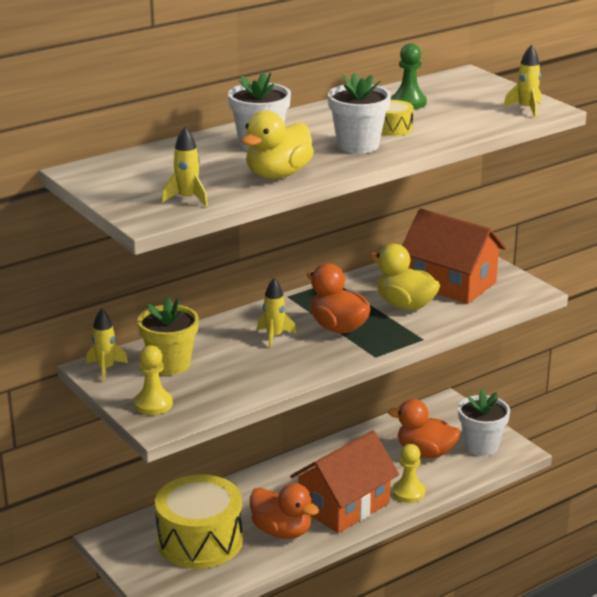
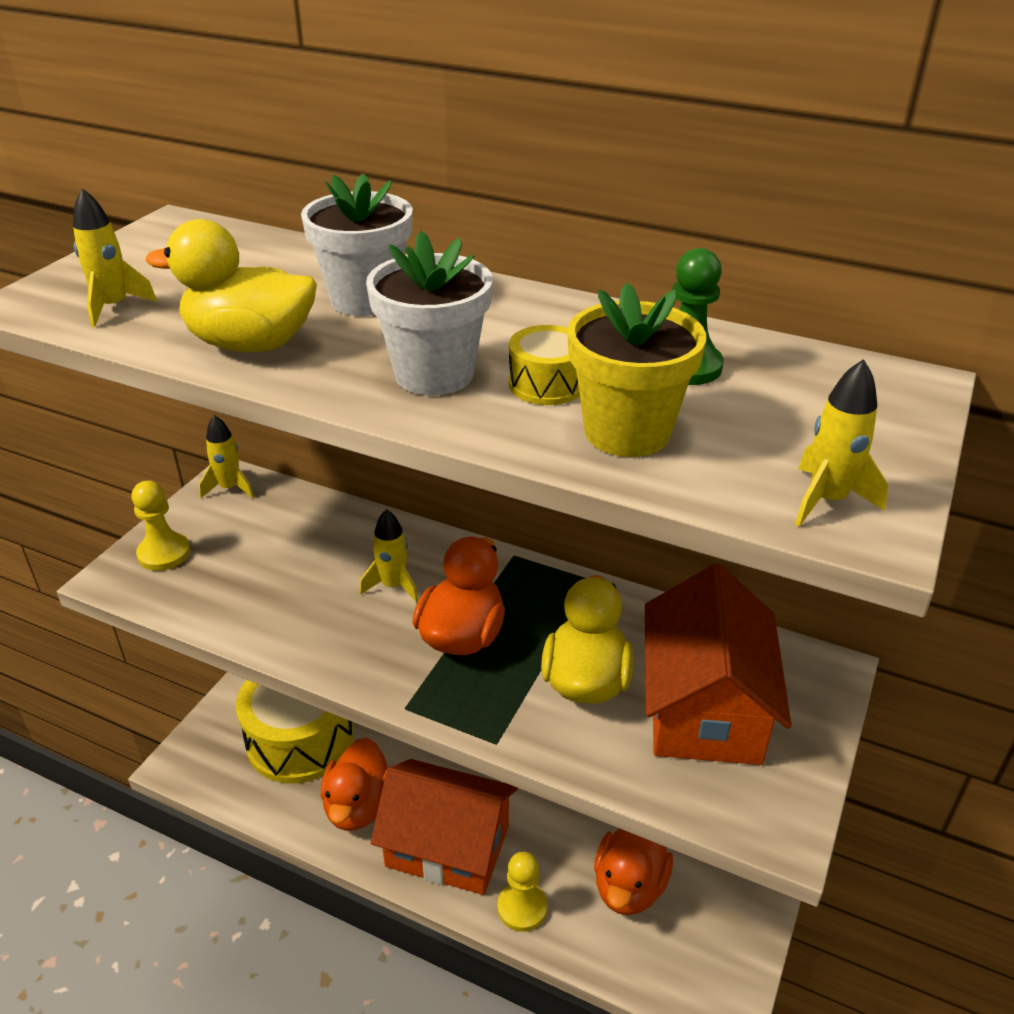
camera: 60 degrees right, 10 degrees up
(170, 364) = (267, 529): yellow flower pot -> yellow flower pot (627, 432)
(425, 452) = (629, 886): orange duck -> orange duck turned 150 degrees counterclockwise
(481, 446) = (699, 952): white flower pot -> none

